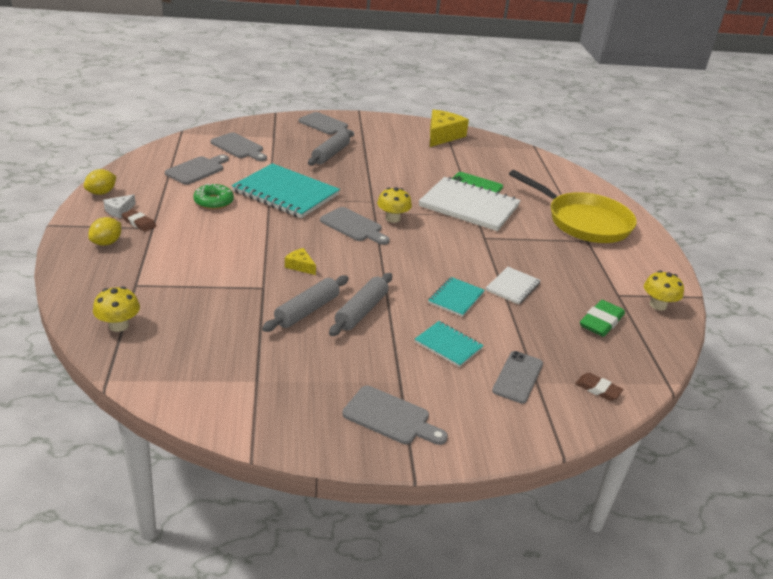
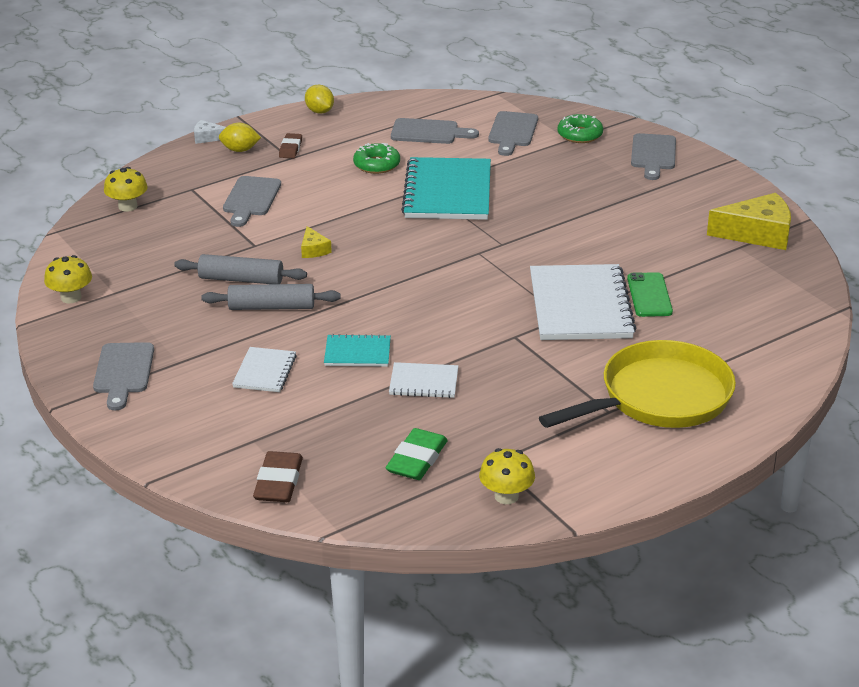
camera: 65 degrees right, 0 degrees up
(101, 193) = (320, 111): yellow lemon -> yellow lemon turned 45 degrees clockwise
(119, 211) = (299, 132): white cheese -> white cheese (207, 137)
(273, 132) = (580, 135): none -> green donut
(300, 266) = (313, 250): yellow cheese -> yellow cheese turned 150 degrees clockwise
(330, 154) = (579, 184): grey rolling pin -> none
(353, 226) = (430, 251): grey cutting board -> grey cutting board (251, 199)
(392, 218) = (479, 267): yellow mushroom -> yellow mushroom (71, 297)
(448, 345) = (264, 371): turquoise notebook -> white notebook
(518, 377) = (251, 426): grey phone -> none
(583, 222) = (659, 398): yellow pan -> yellow pan turned 135 degrees counterclockwise
(598, 389) = (278, 482): brown eraser -> brown eraser, size x1.56
(601, 322) = (417, 459): green eraser -> green eraser turned 75 degrees counterclockwise

